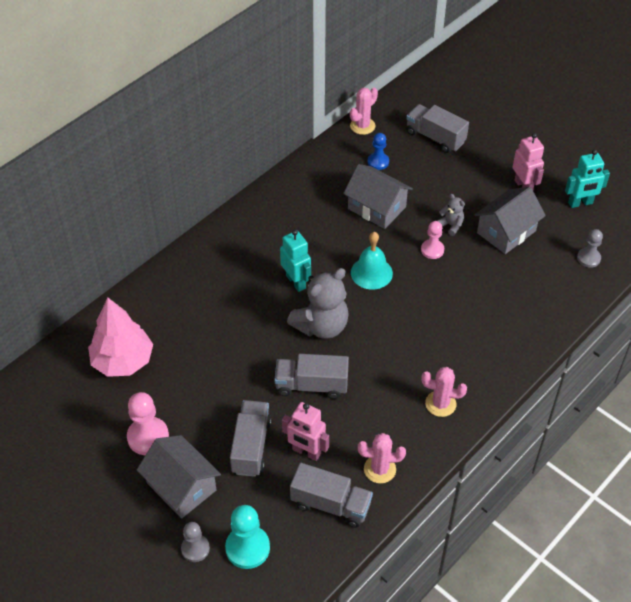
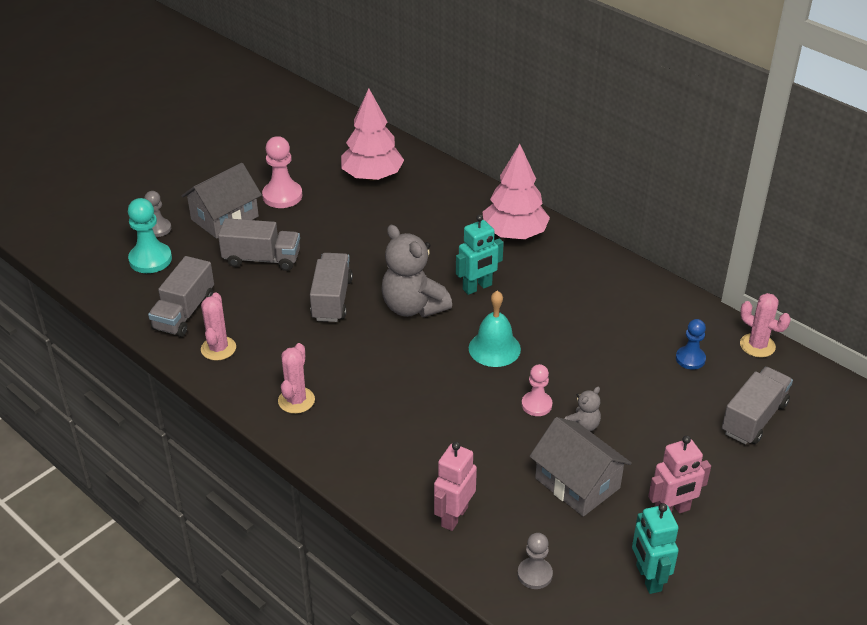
camera: 90 degrees right, 10 degrees down
(224, 255) = (514, 234): none -> pink tree
(306, 452) = (249, 296): pink robot -> pink robot (454, 516)
(376, 208) = (605, 355): grey house -> none

